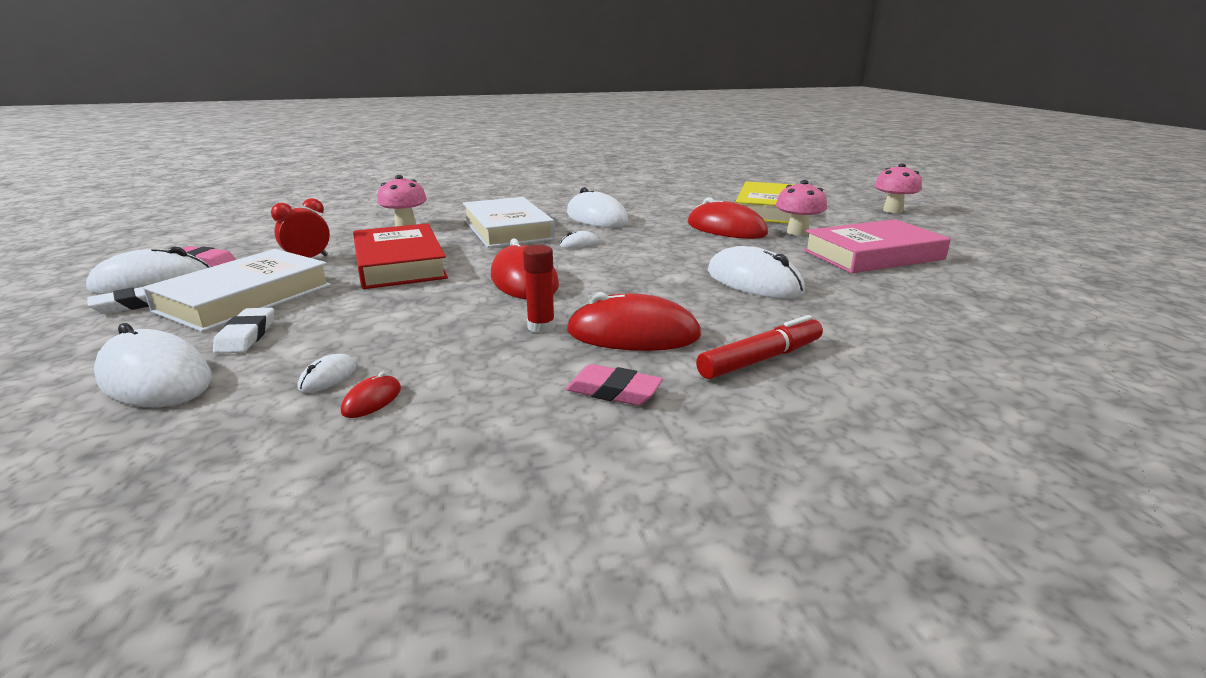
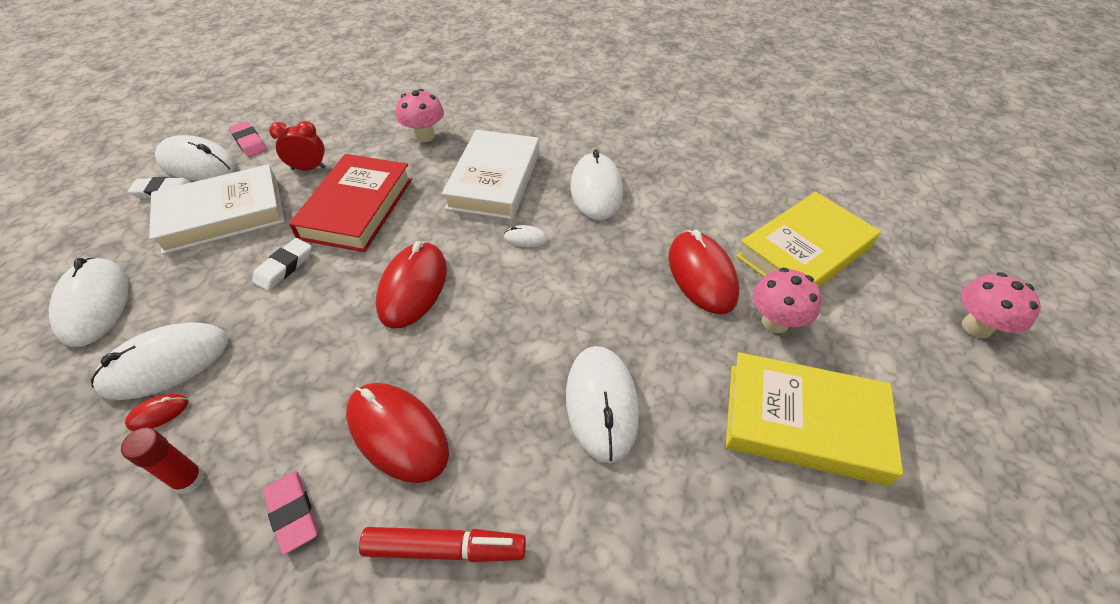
camera: 35 degrees right, 25 degrees up
(246, 336) = (177, 274): white eraser -> white eraser (284, 267)
(328, 377) = (166, 364): white mouse -> white mouse, size x2.27
(541, 327) = (347, 376): red glue stick -> red glue stick (189, 479)
(873, 255) = (804, 422): pink book -> yellow book

